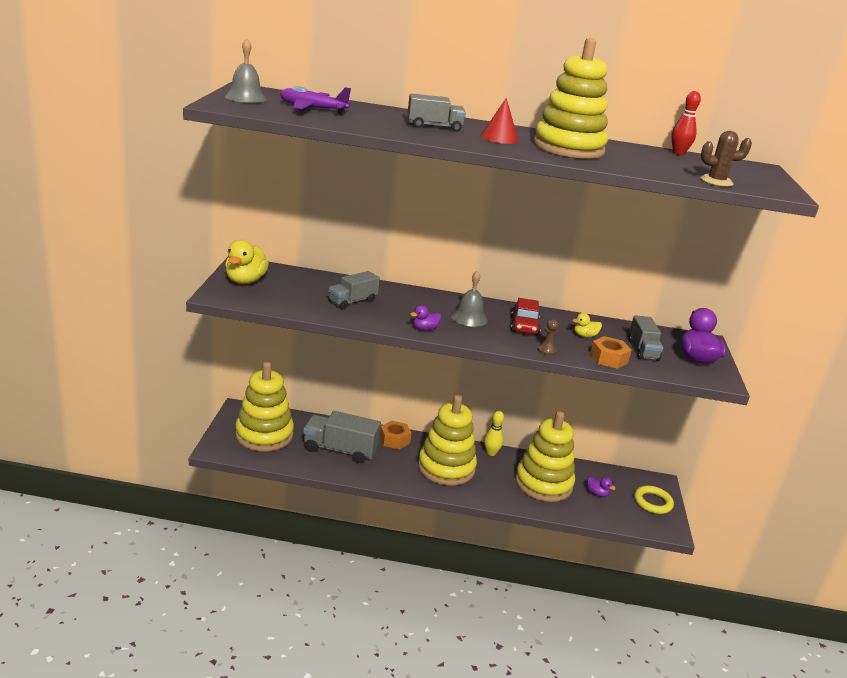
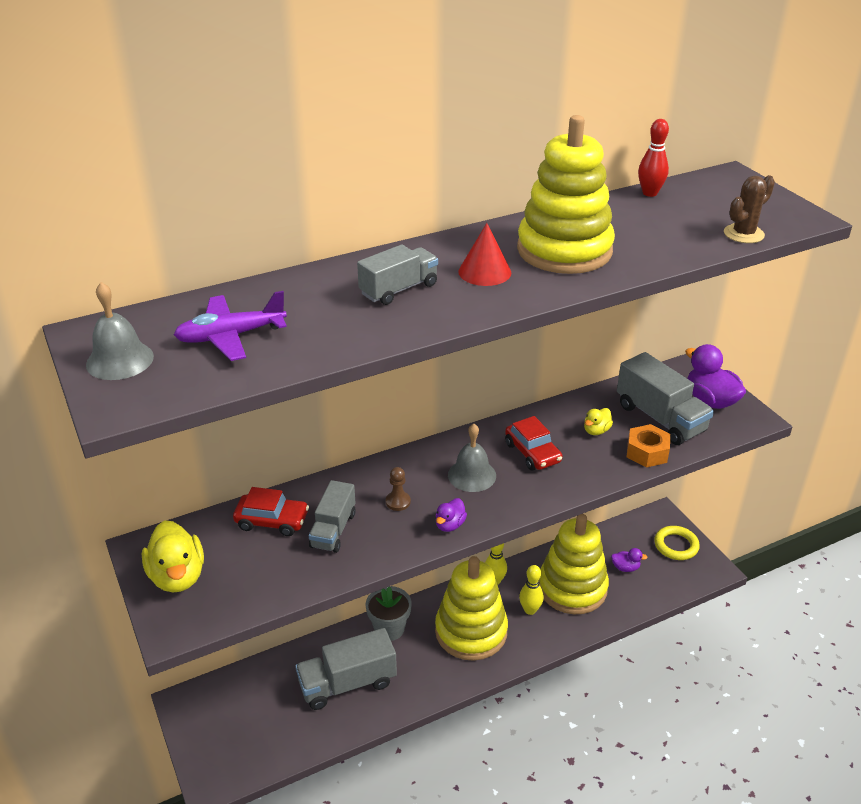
camera: 30 degrees left, 10 degrees up
(264, 435) = (247, 721): yellow stacking toy -> none
(323, 284) = (272, 521): none -> red car
(394, 440) = (389, 629): orange nut -> grey flower pot
(499, 478) = (530, 610): none -> yellow bowling pin
(547, 351) = (588, 479): brown pawn -> brown pawn (398, 502)
(643, 350) = (660, 418): grey truck -> grey truck, size x1.58

